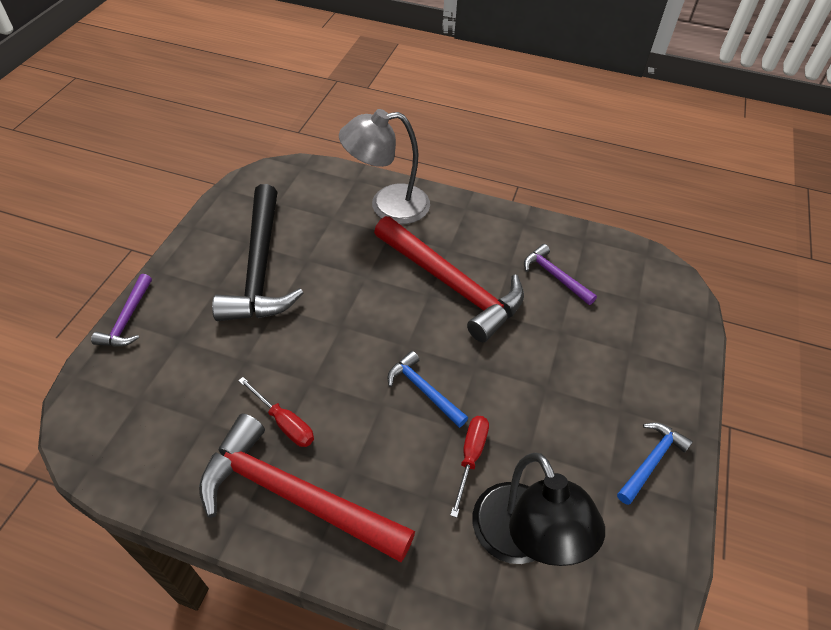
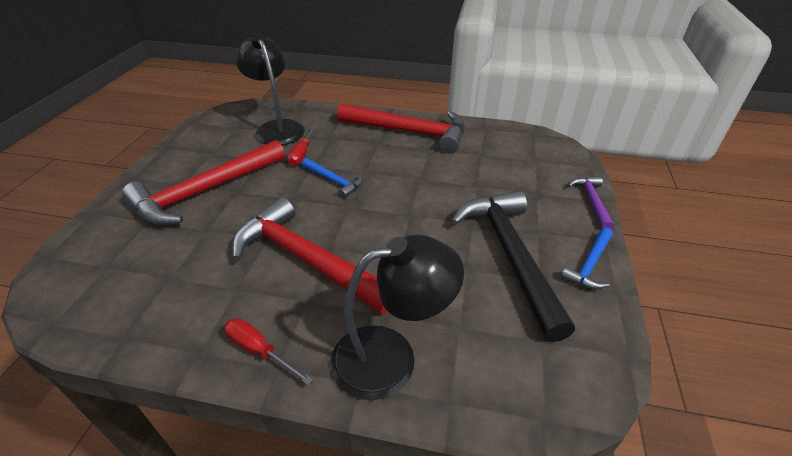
camera: 175 degrees right, 10 degrees down
(284, 423) = (429, 158): red screwdriver -> red screwdriver (259, 351)
(387, 205) = (391, 356): grey lamp -> black lamp
(555, 276) = (188, 282): purple hammer -> none
(585, 391) = (205, 191): none -> red hammer
(651, 461) = (178, 161): blue hammer -> blue hammer (589, 265)

